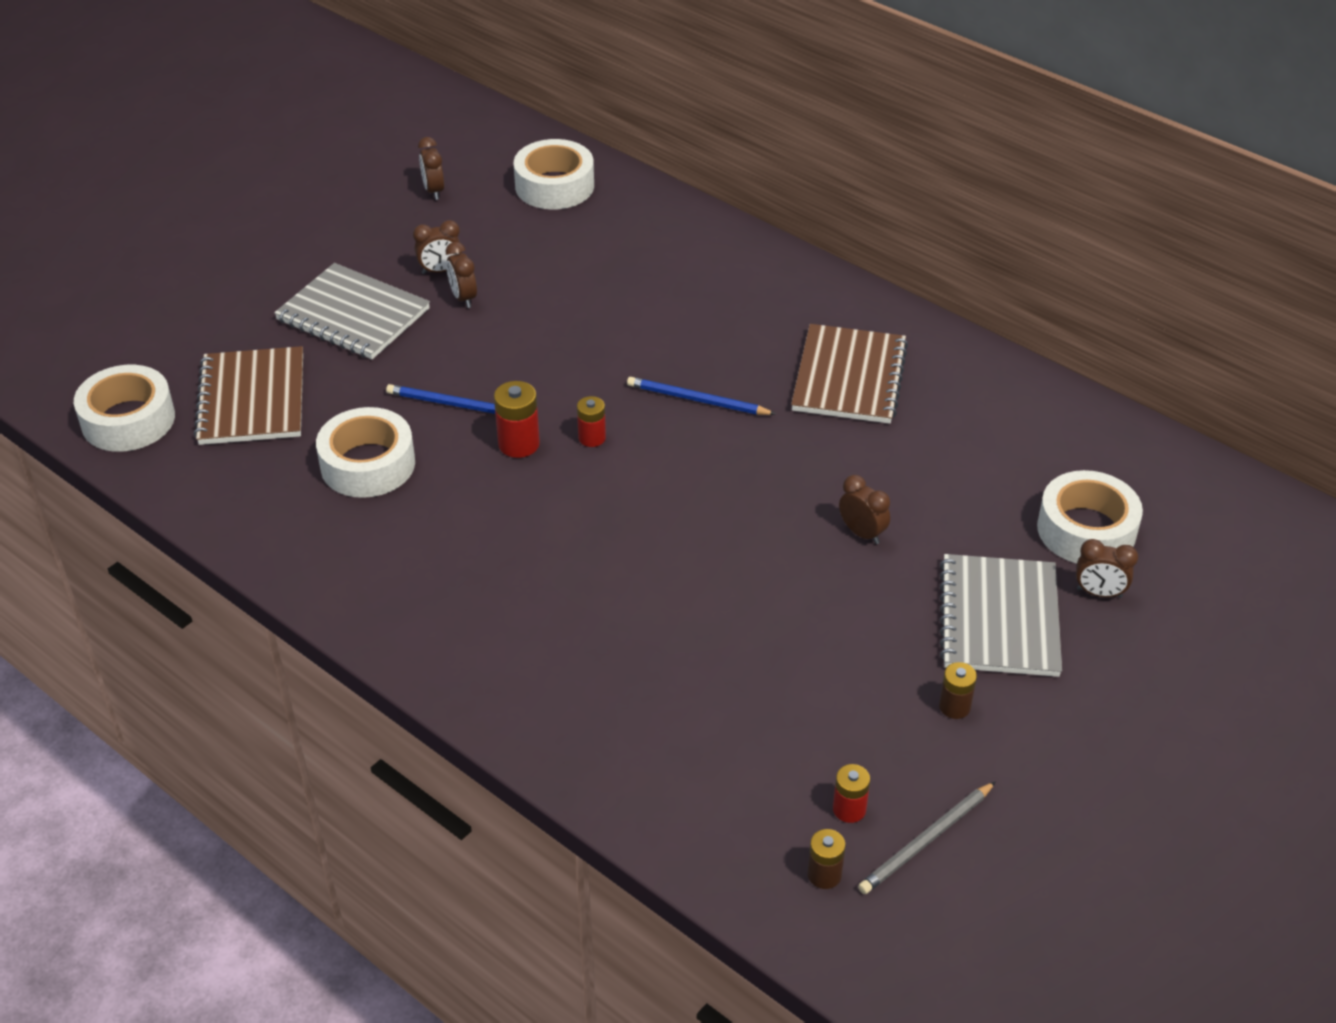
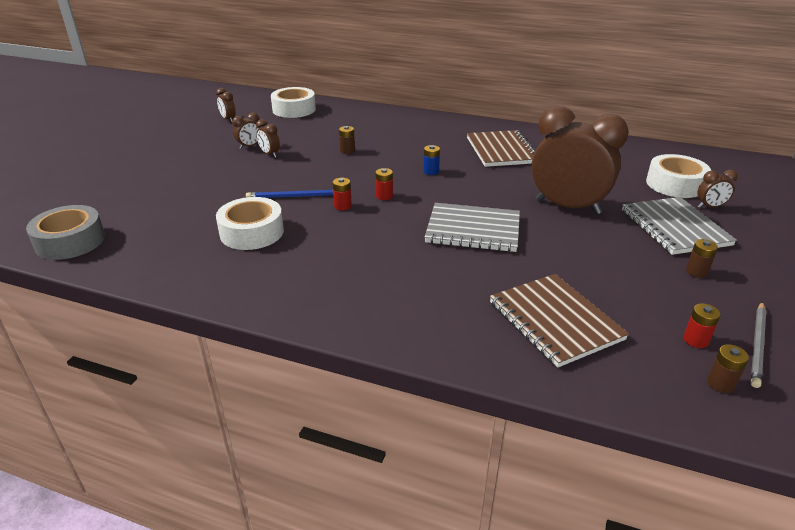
camera: 20 degrees left, 10 degrees down
(128, 420) = (70, 241): white tape -> grey tape
(252, 399) = (157, 216): brown notebook -> brown notebook (555, 321)
(353, 315) = (206, 170): grey notebook -> grey notebook (473, 229)
(519, 444) = (342, 206): red battery -> red battery, size x0.67
(590, 318) = (347, 151): none -> brown battery
(697, 400) = (431, 171): blue pencil -> blue battery
(862, 533) = (567, 207): brown clock -> brown clock, size x2.50

